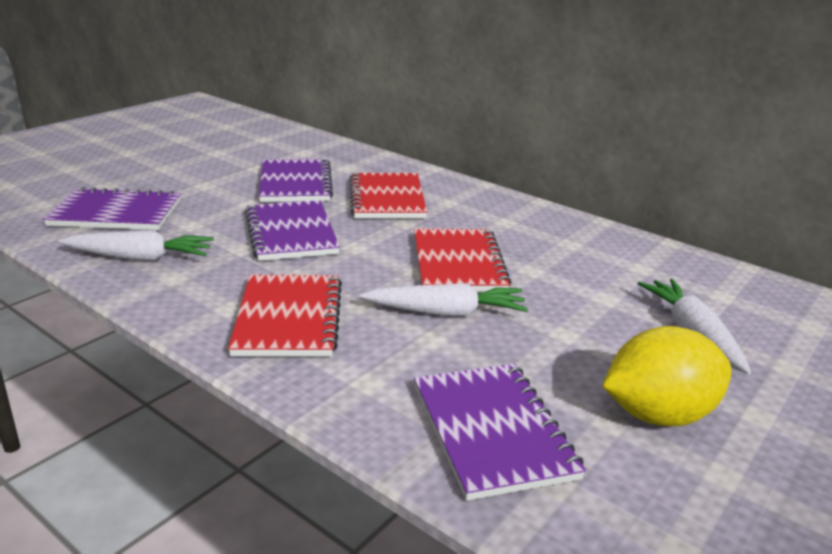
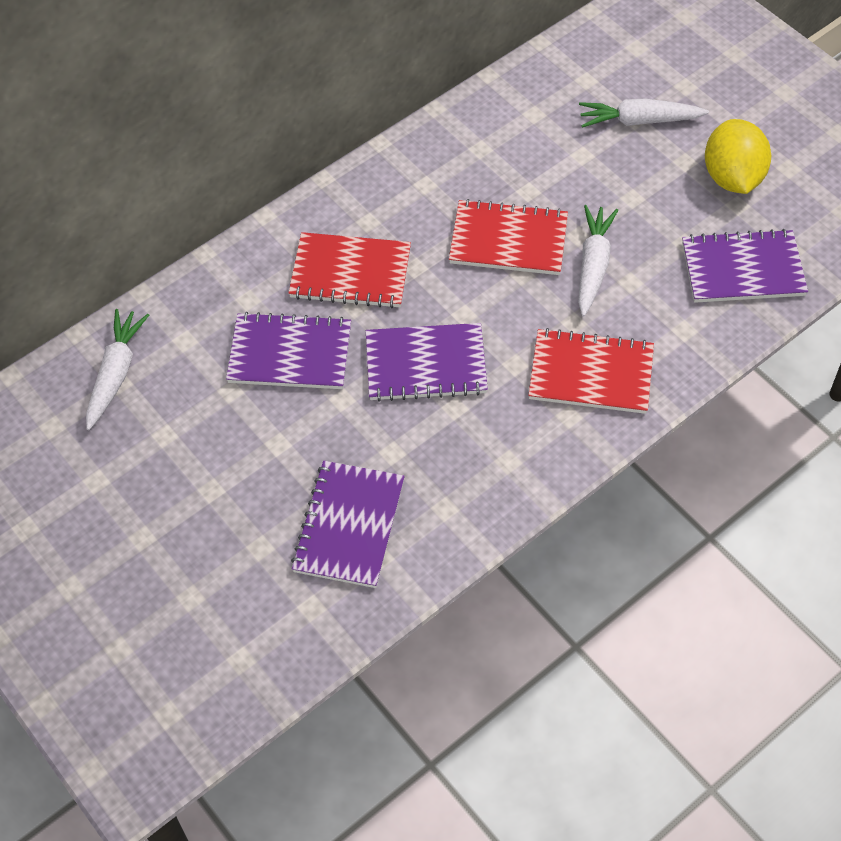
camera: 75 degrees left, 30 degrees up
(140, 257) = (463, 491): white carrot -> white carrot (116, 373)

